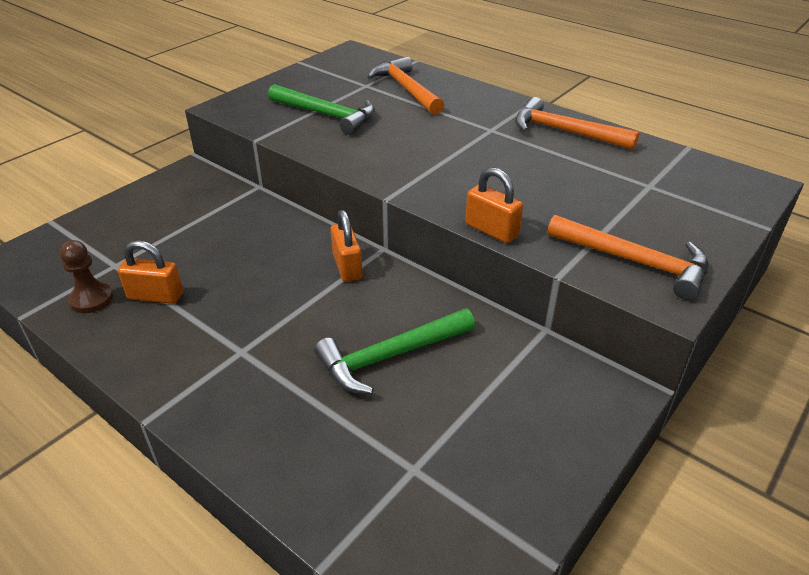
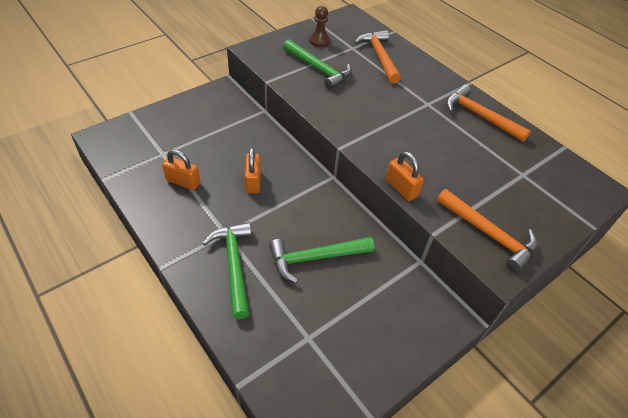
camera: 10 degrees right, 10 degrees up
(91, 299) = (145, 175): brown pawn -> brown pawn (319, 41)
(265, 392) = (234, 265): none -> green hammer
(347, 266) = (306, 186): orange padlock -> orange padlock (253, 181)

